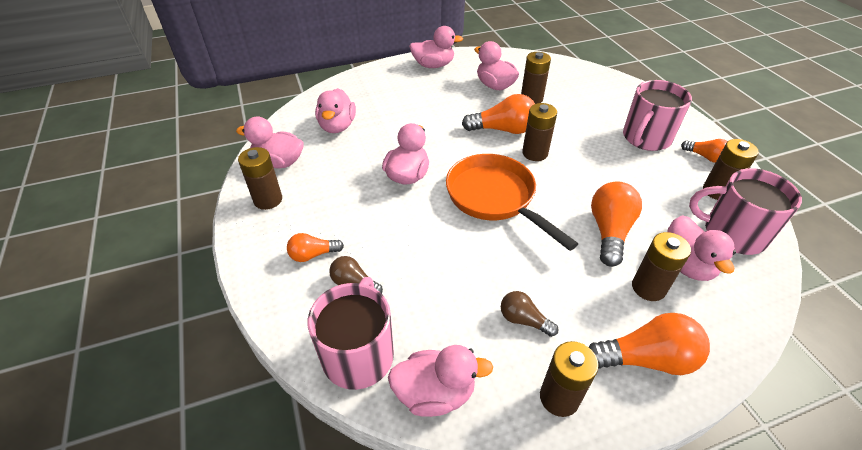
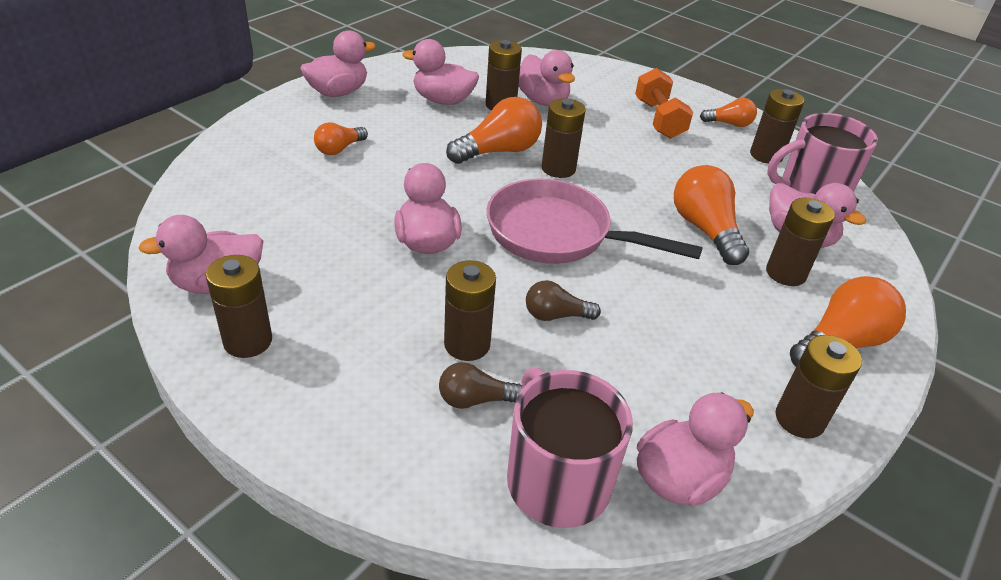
camera: 35 degrees left, 5 degrees down
(313, 255) = (386, 387): orange light bulb -> orange light bulb (339, 149)
(337, 126) = (267, 207): pink duck -> pink duck (543, 101)
(378, 248) = (467, 344): none -> brown battery
(495, 198) = (557, 234): orange pan -> pink pan
(523, 320) = (701, 356): brown light bulb -> brown light bulb (556, 315)
(645, 138) = (659, 119): pink mug -> orange dumbbell

